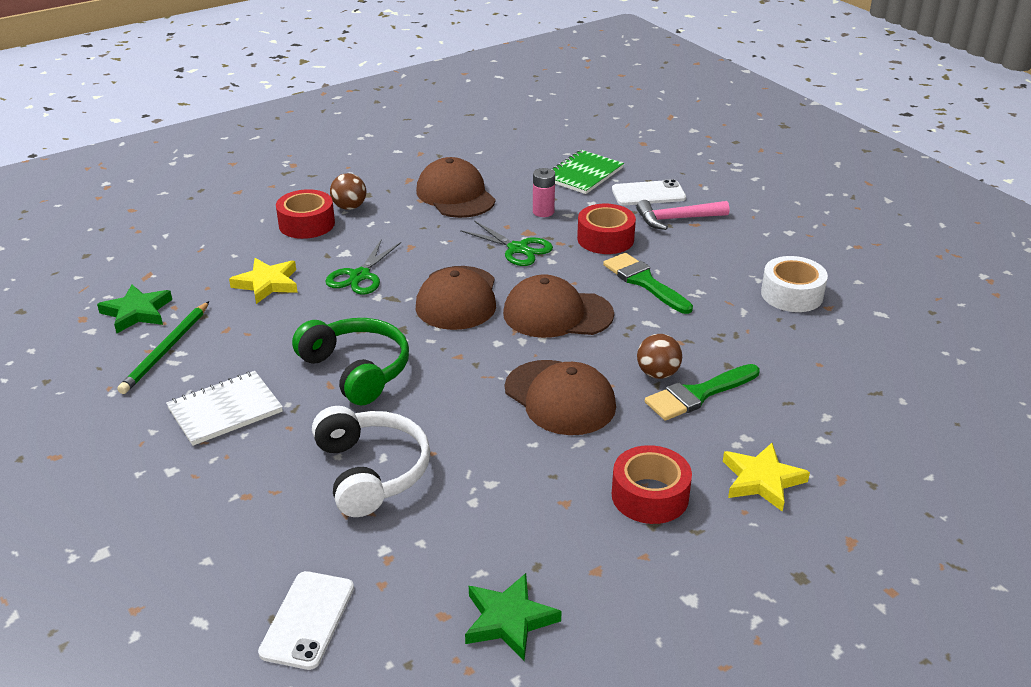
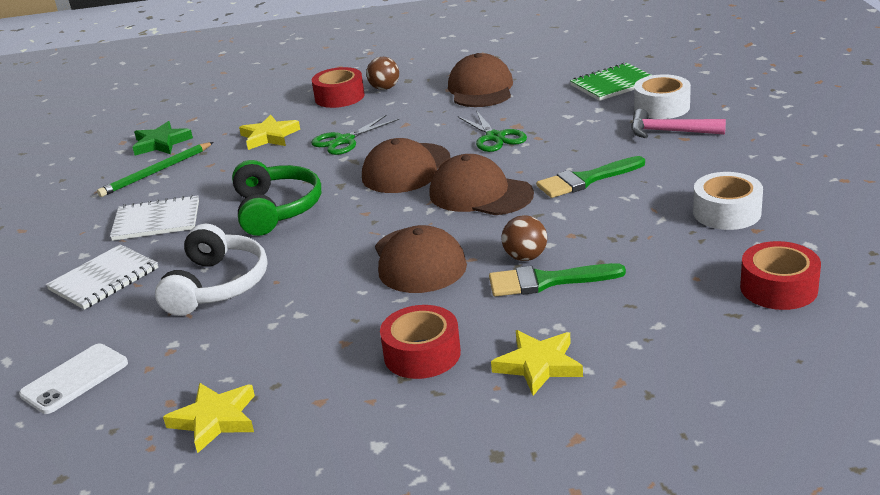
camera: 30 degrees right, 5 degrees down
(227, 494) = (104, 279): none -> white notebook
(509, 620) = (215, 420): green star -> yellow star
(543, 212) = (546, 111): pink battery -> none
(605, 239) = (583, 140): red tape -> red tape (778, 288)
(644, 282) = (586, 180): green brush -> green brush turned 105 degrees counterclockwise
(648, 194) = (661, 107): white phone -> white tape

